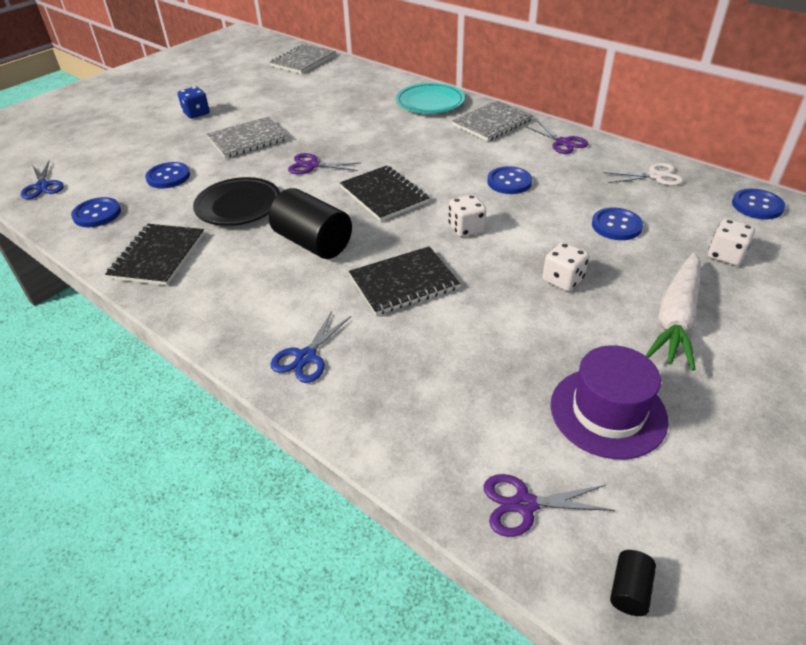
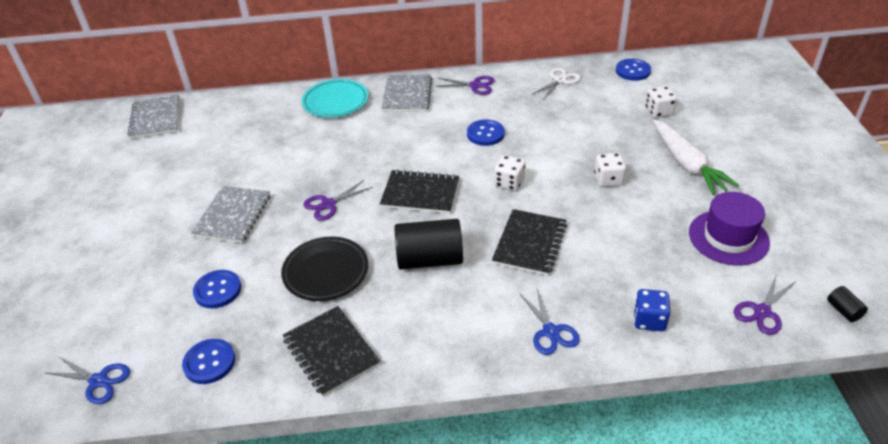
camera: 45 degrees left, 0 degrees up
(196, 113) = (135, 222): blue dice -> blue dice (649, 320)
(616, 226) = (586, 127): blue button -> none

